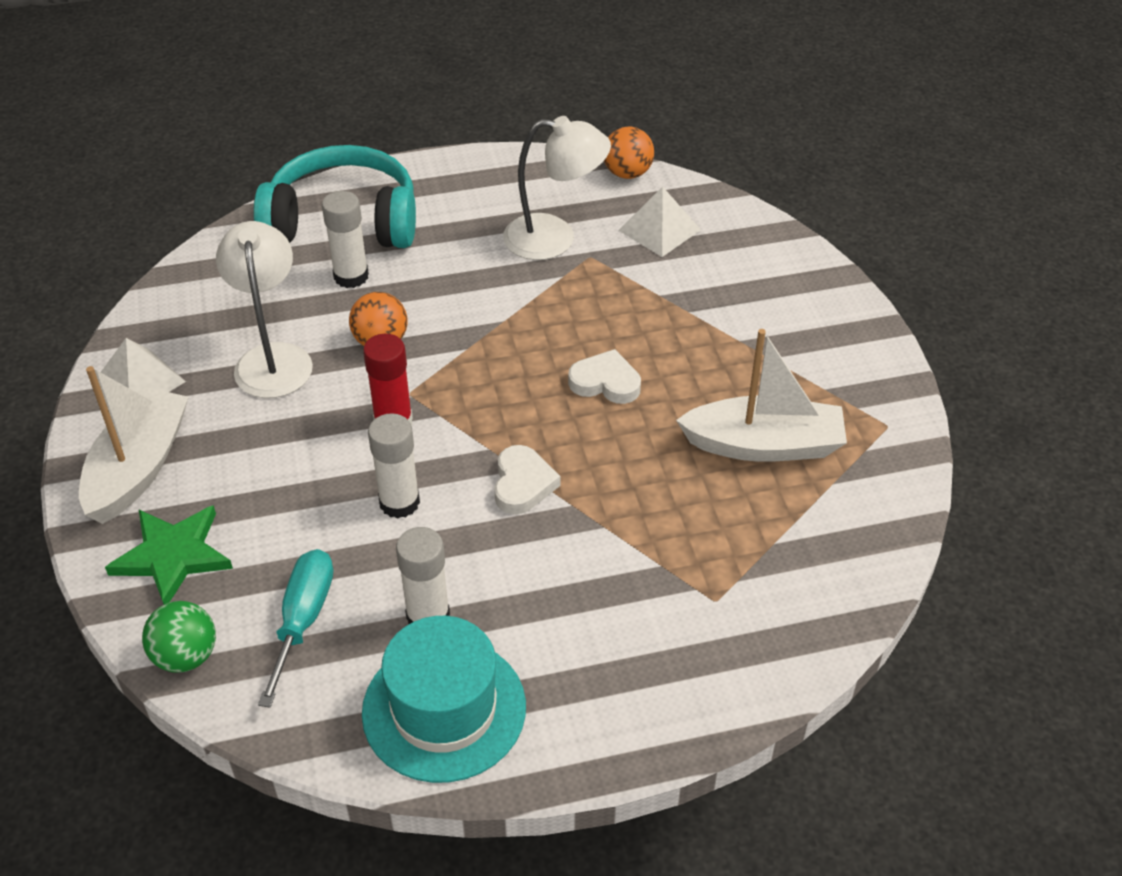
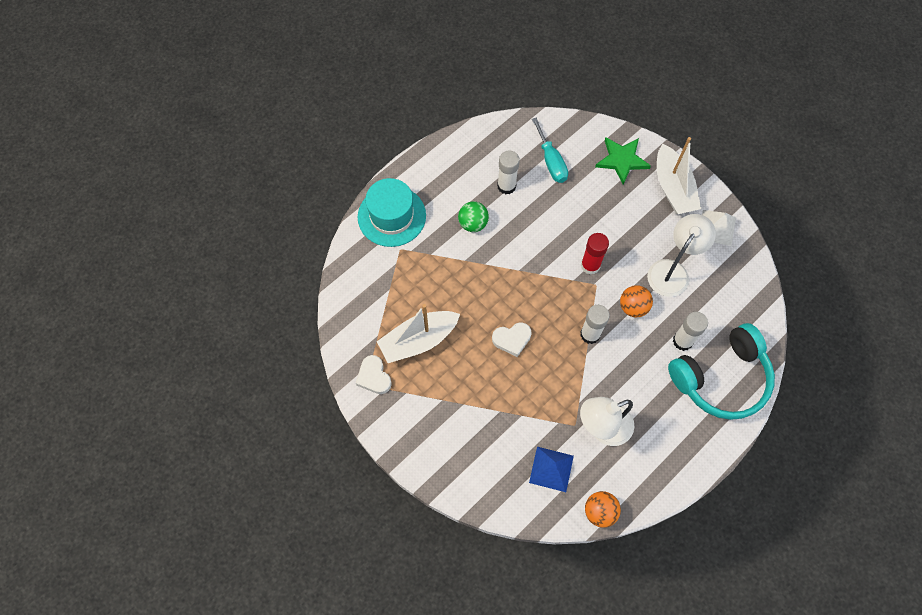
camera: 150 degrees right, 20 degrees up
(186, 656) = (580, 128): green ball -> green ball (473, 224)
(273, 358) = (672, 271): white lamp -> white lamp turned 105 degrees counterclockwise
(399, 502) = (555, 227): white glue stick -> white glue stick (590, 334)
(444, 709) = (475, 156): turquoise hat -> turquoise hat (391, 216)
(523, 484) = (511, 263): white heart -> white heart (374, 377)
(659, 230) = (551, 469): white pyramid -> blue pyramid

